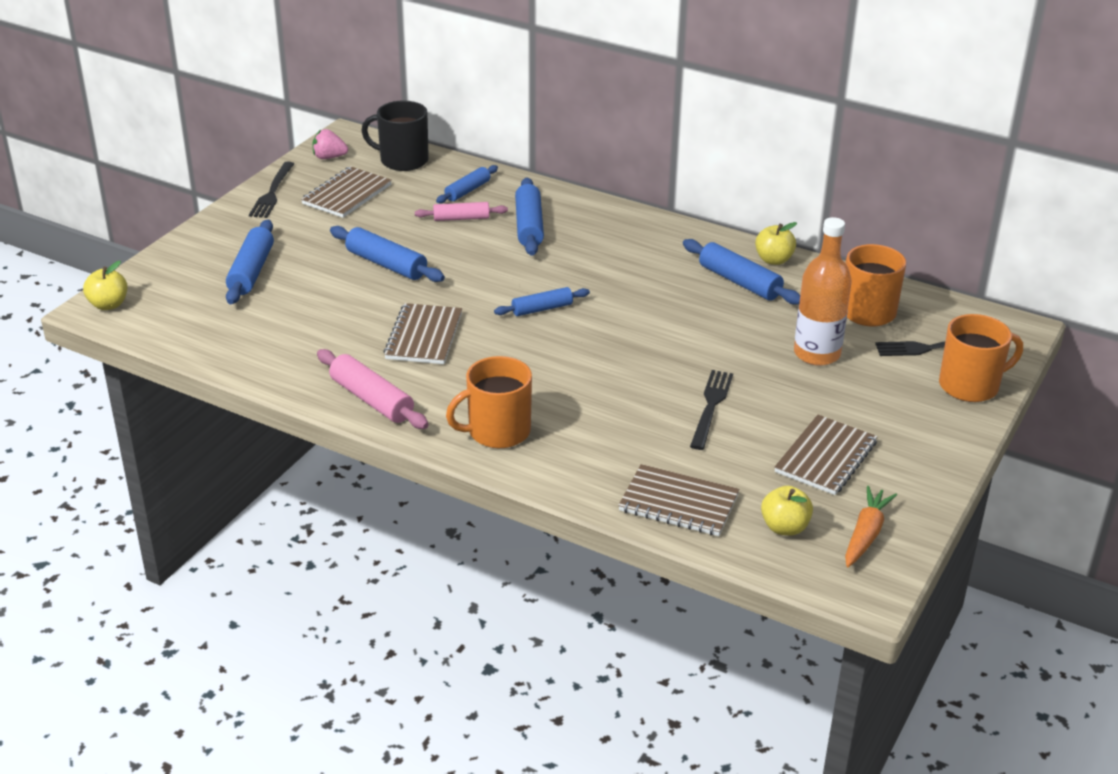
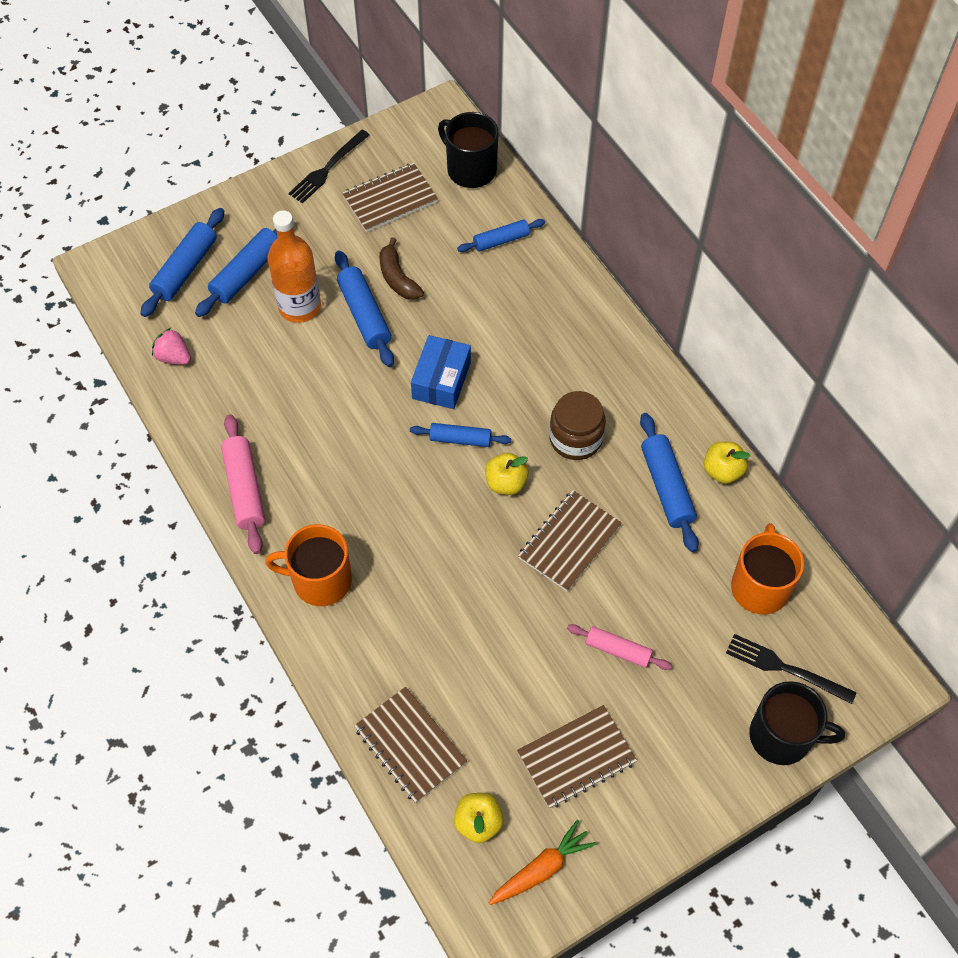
camera: 30 degrees right, 25 degrees up
(108, 305) = (110, 266): yellow apple -> yellow apple (506, 483)
(329, 157) = (407, 137): pink strawberry -> pink strawberry (174, 357)
(396, 235) = (397, 278): none -> brown banana
(424, 336) = (336, 428): brown notebook -> brown notebook (569, 542)
(461, 218) = (470, 278): pink rolling pin -> pink rolling pin (618, 650)
(492, 281) = (441, 380): none -> blue box
(529, 226) = (524, 317): blue rolling pin -> blue rolling pin (185, 269)
(639, 278) = (575, 438): none -> brown jar
(711, 406) = (521, 641): black fork -> none
(817, 354) = (667, 621): orange bottle -> orange bottle (299, 307)
(970, 386) = (782, 736): orange mug -> black mug

